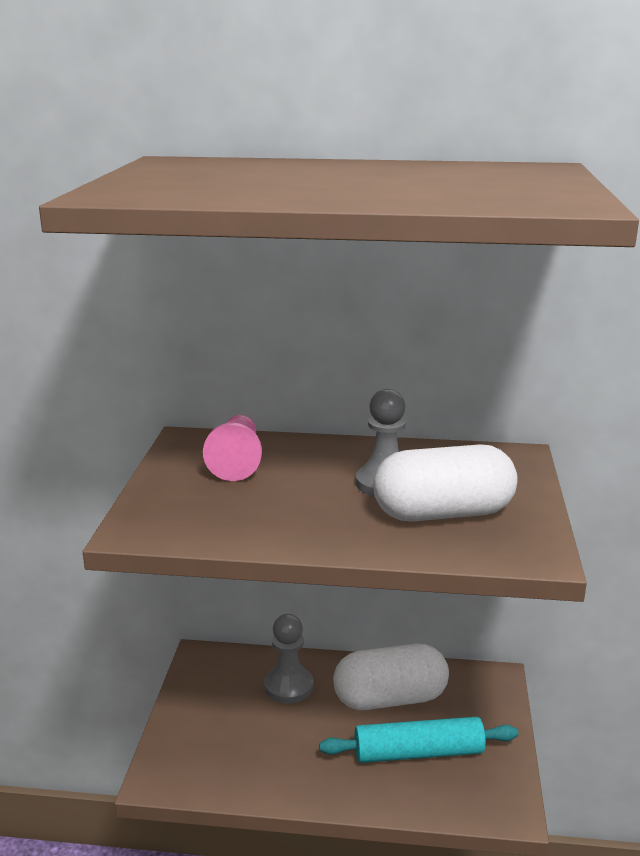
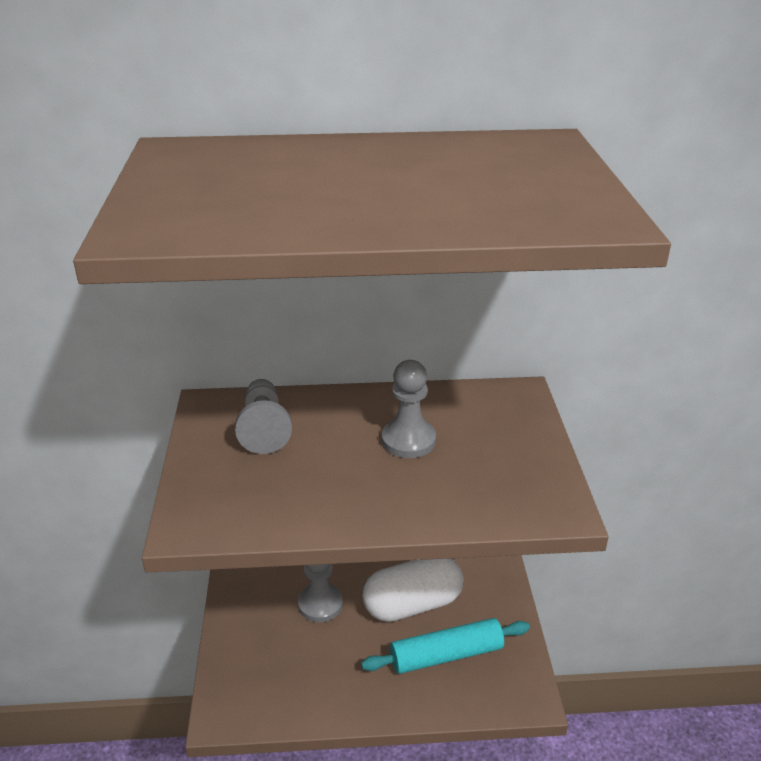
camera: 10 degrees left, 10 degrees up
(237, 462) = (264, 428): pink pawn -> grey pawn
(443, 513) = (469, 471): white capsule -> none

